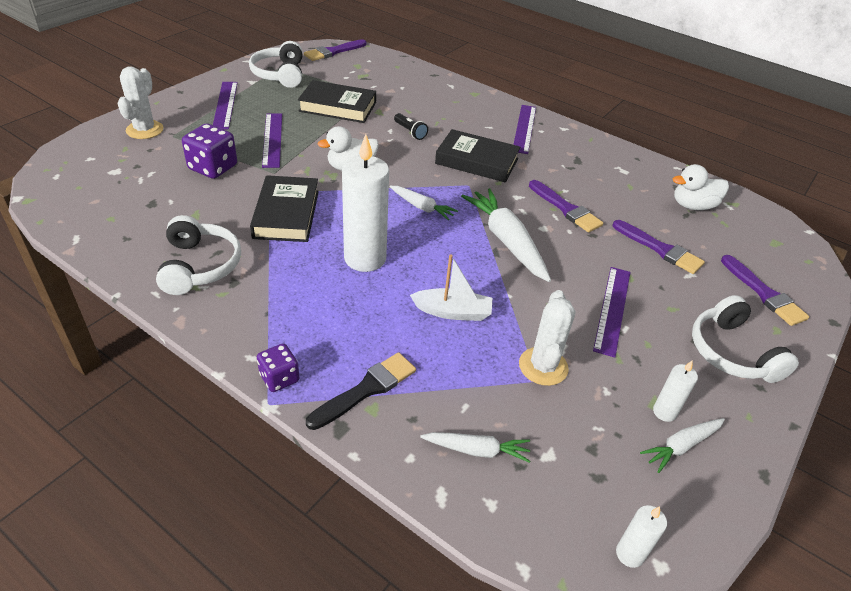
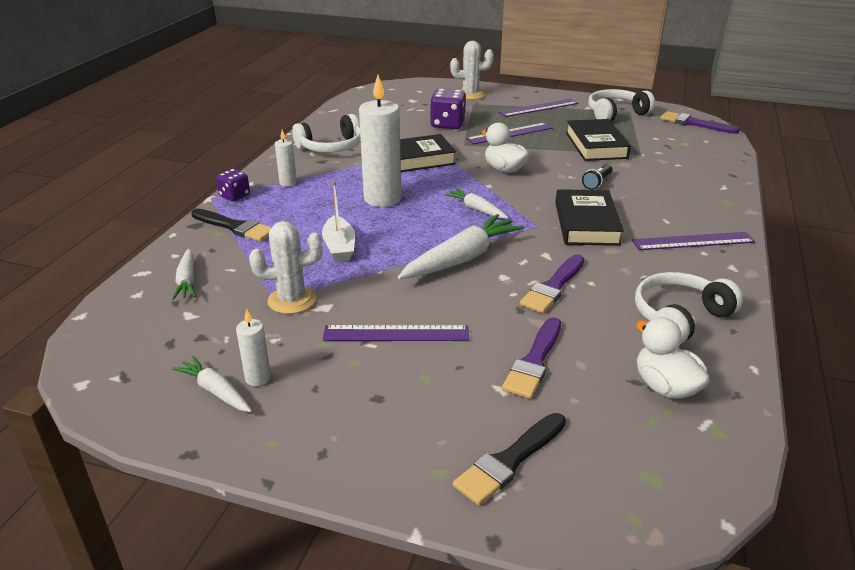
camera: 75 degrees right, 10 degrees down
(422, 207) = (476, 209): white carrot -> white carrot turned 120 degrees clockwise
(629, 554) = (93, 366): white candle -> white candle (288, 183)
(731, 352) = (371, 428): white headphones -> white headphones (679, 317)
(764, 294) = (509, 461): purple brush -> black brush

